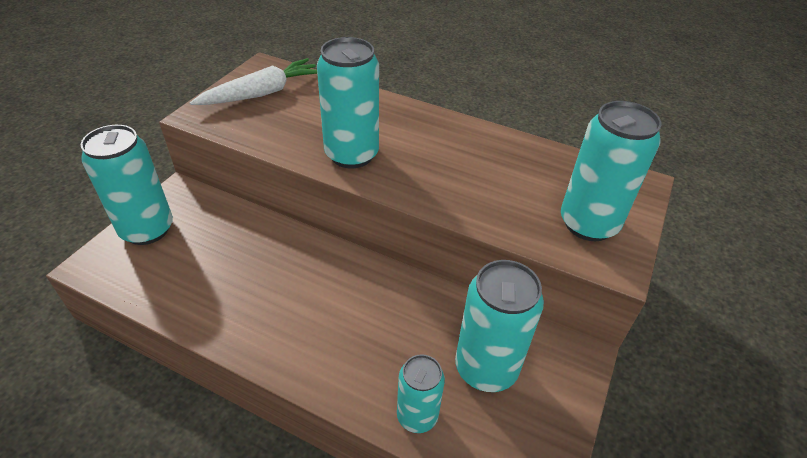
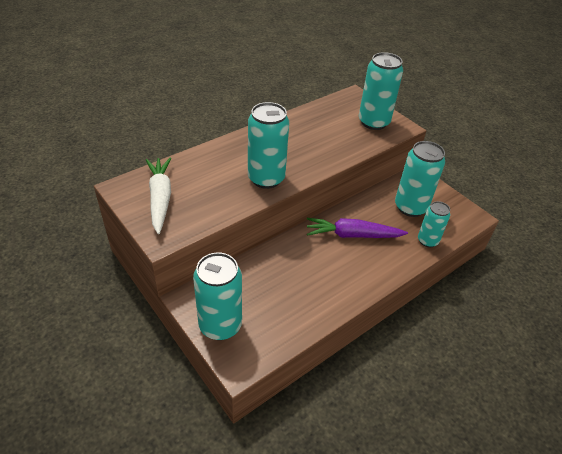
camera: 65 degrees left, 0 degrees up
(367, 308) = (352, 235): none -> purple carrot

